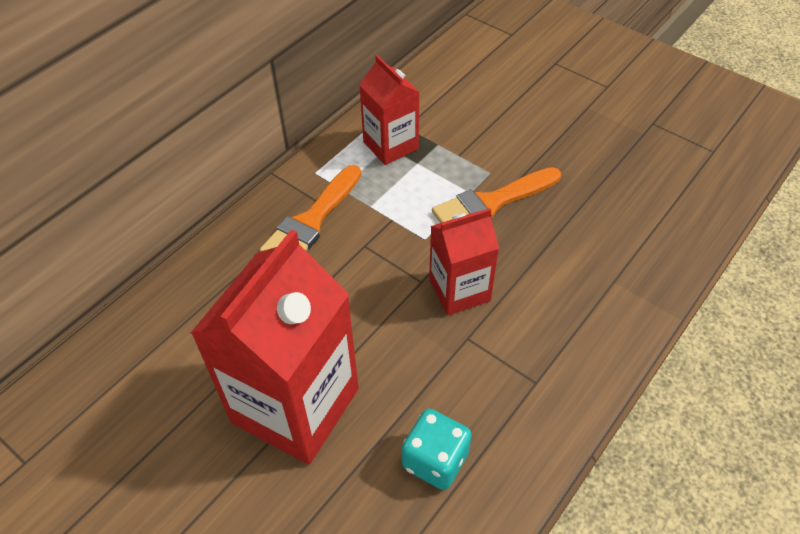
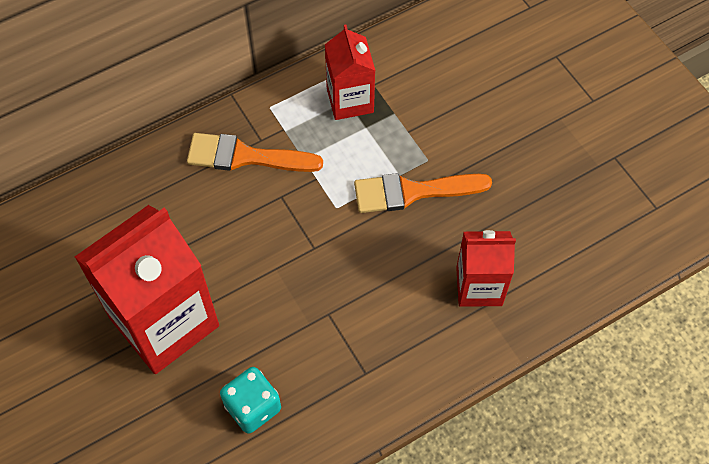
camera: 20 degrees right, 10 degrees up
(311, 221) = (245, 156): orange brush -> orange brush turned 45 degrees clockwise
(459, 290) = (342, 268): red carton -> red carton (479, 286)

